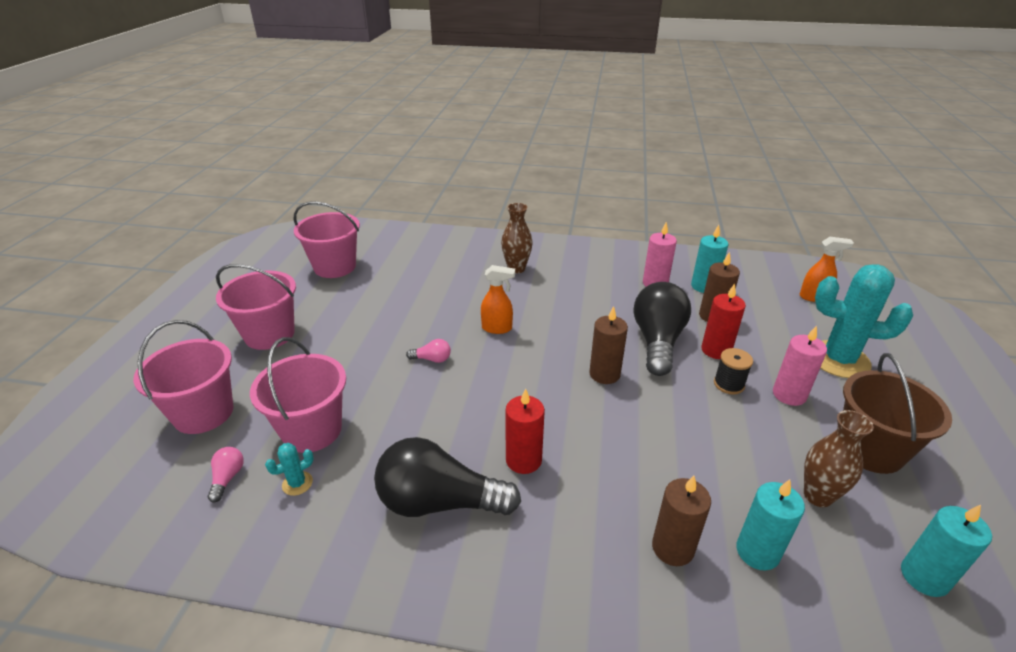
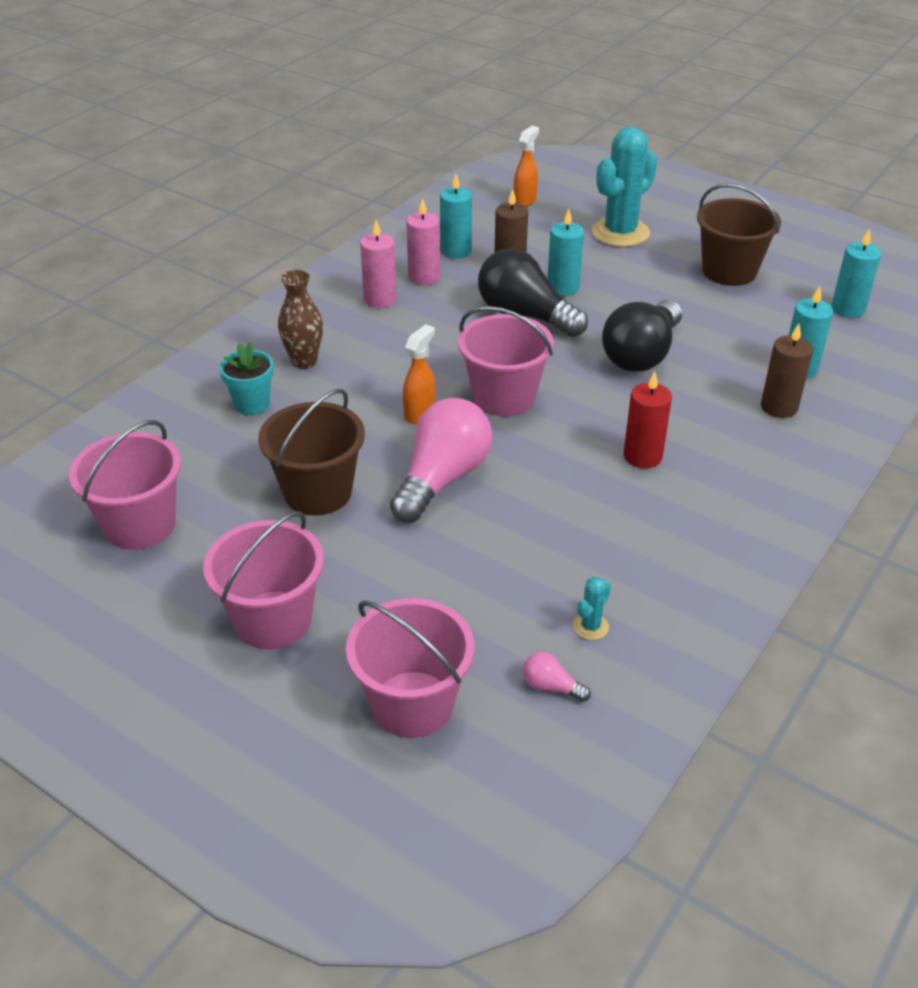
camera: 65 degrees left, 5 degrees up
(297, 483) = (590, 626): turquoise cactus -> turquoise cactus turned 45 degrees clockwise
(312, 430) = (509, 603): pink bucket -> pink bucket (504, 397)
(391, 314) = (318, 492): none -> brown bucket
(432, 359) = (442, 479): pink light bulb -> pink light bulb, size x2.43
(439, 502) = (669, 525): black light bulb -> black light bulb (642, 354)
(460, 265) = (252, 404): none -> turquoise flower pot
(604, 374) = (552, 366): brown candle -> none
(716, 350) = (563, 288): red candle -> turquoise candle
(729, 384) = (614, 301): black spool -> none
(789, 395) = (647, 277): pink candle -> pink candle (380, 299)
(817, 496) = (761, 317): brown vase -> none

